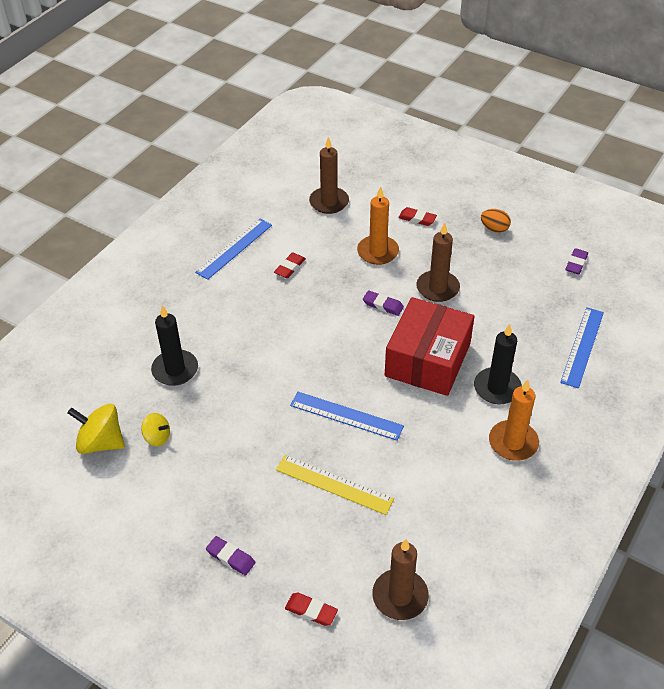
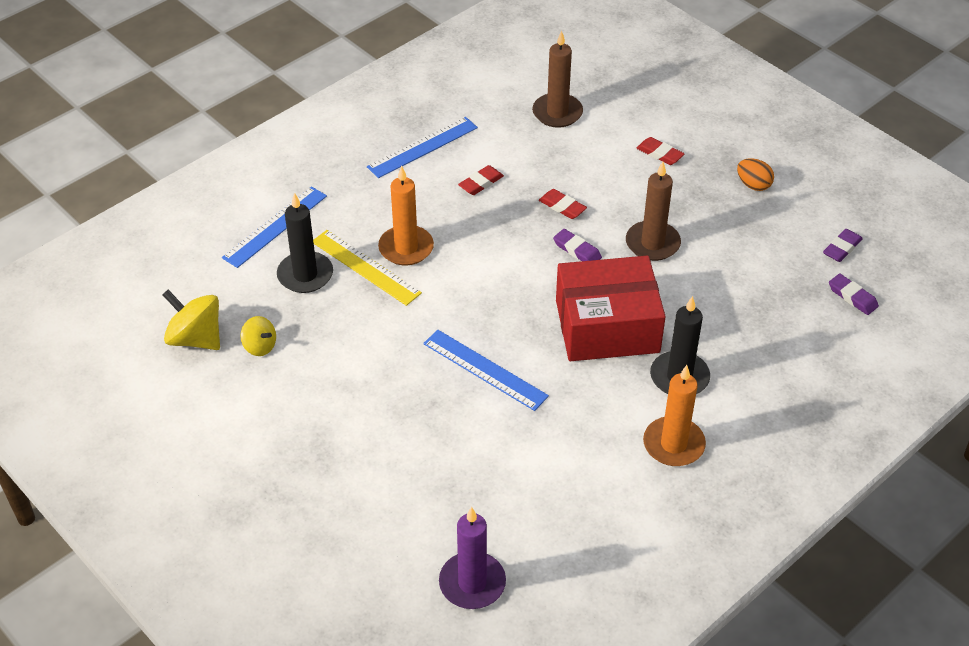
camera: 15 degrees right, 0 degrees up
(230, 557) = (296, 496): purple eraser -> purple eraser (852, 297)
(311, 611) = (366, 574): red eraser -> red eraser (562, 207)
(334, 484) = (442, 443): yellow ruler -> yellow ruler (365, 267)
(377, 252) = (595, 185): orange candle -> orange candle (406, 248)
(400, 596) = (472, 583): brown candle -> purple candle
(428, 360) = (607, 326): red box -> red box turned 45 degrees clockwise
(582, 346) = (807, 351): blue ruler -> blue ruler (275, 226)

